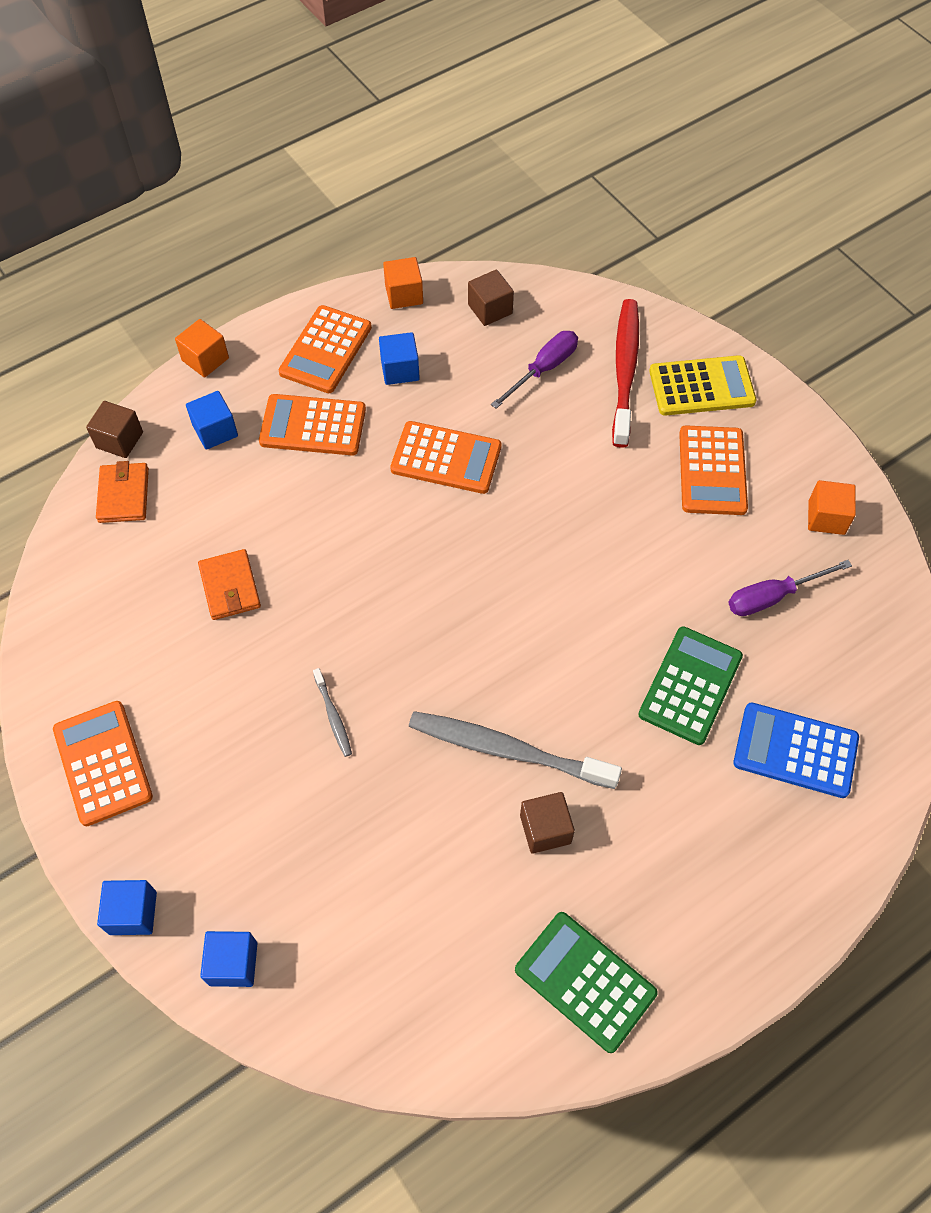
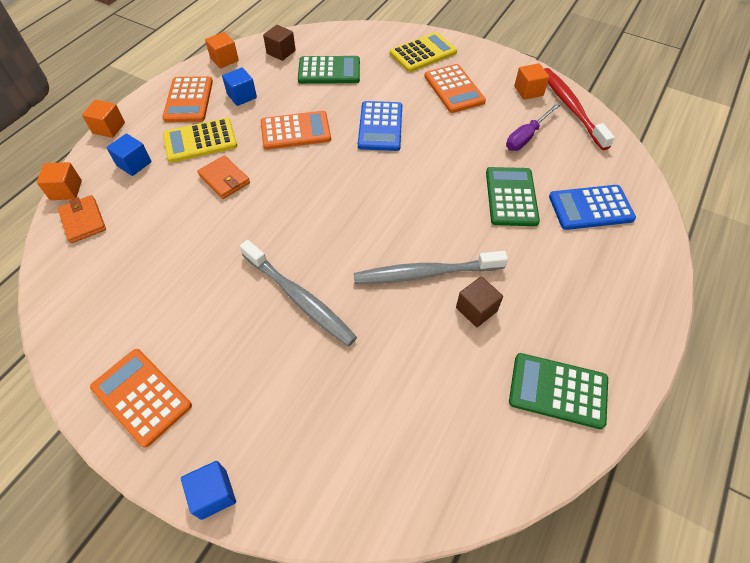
camera: 25 degrees left, 5 degrees down
(119, 440) = (66, 190): brown cube -> orange cube
(230, 587) = (187, 248): orange wallet -> orange wallet (224, 179)
(233, 963) = (310, 494): blue cube -> none
(313, 426) = (200, 141): orange calculator -> yellow calculator
(333, 716) = (299, 298): grey toothbrush -> grey toothbrush, size x2.20
(543, 369) = (329, 71): purple screwdriver -> green calculator
(568, 496) = (380, 126): none -> blue calculator
(625, 370) = (376, 58): red toothbrush -> red toothbrush (571, 107)

